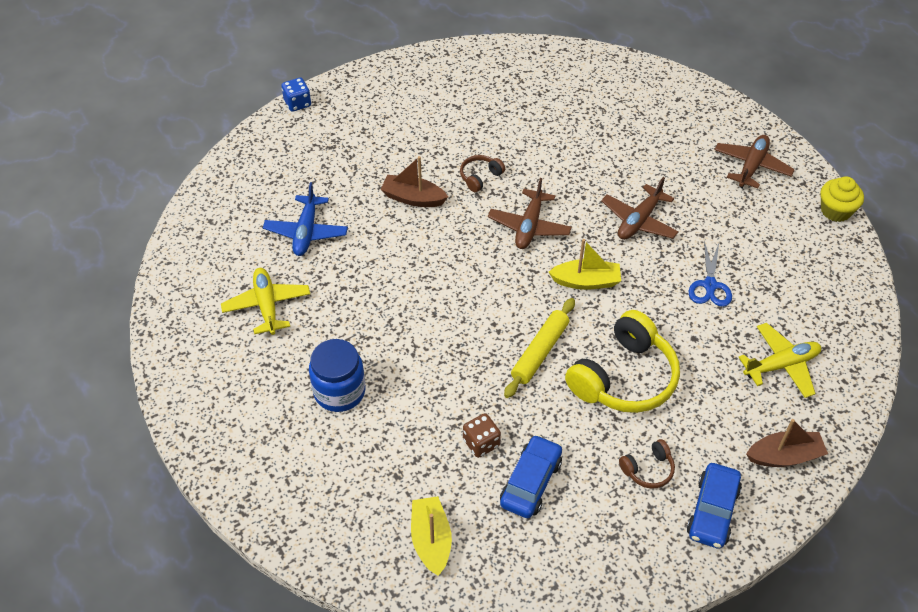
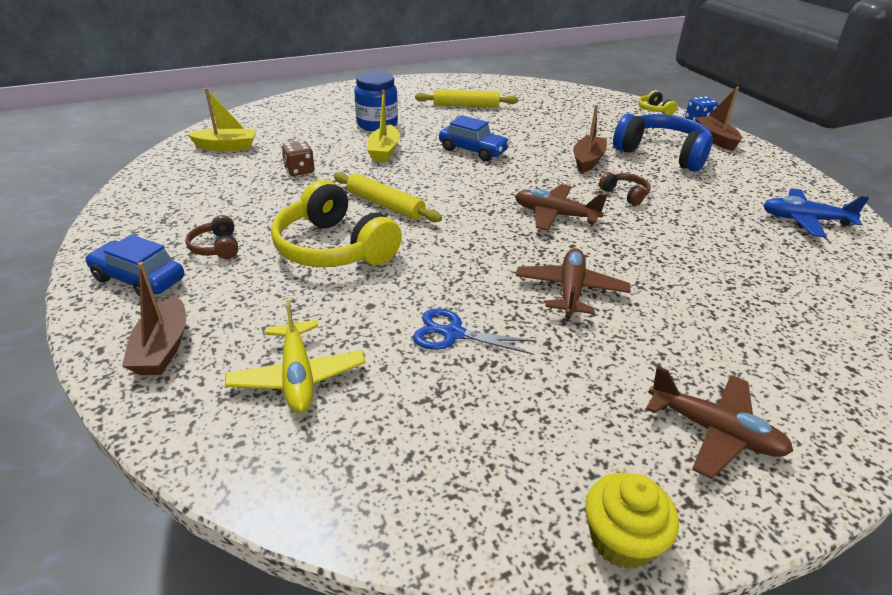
camera: 95 degrees right, 15 degrees down
(267, 306) = (466, 106): yellow plane -> yellow rolling pin
(268, 133) = (654, 110): none -> yellow headphones
(306, 232) = (542, 119): blue plane -> blue plane (805, 220)
(346, 98) = (715, 139): none -> brown boat
(387, 141) = (662, 154): none -> blue headphones
(530, 482) = (247, 187): blue car -> blue car (473, 151)
(586, 281) = (472, 240): yellow boat -> yellow boat (384, 151)
(639, 221) = (570, 290): brown plane -> brown plane turned 60 degrees clockwise

